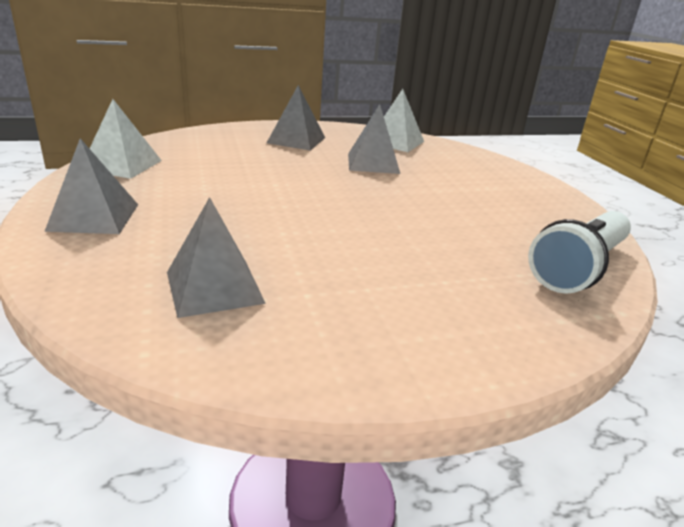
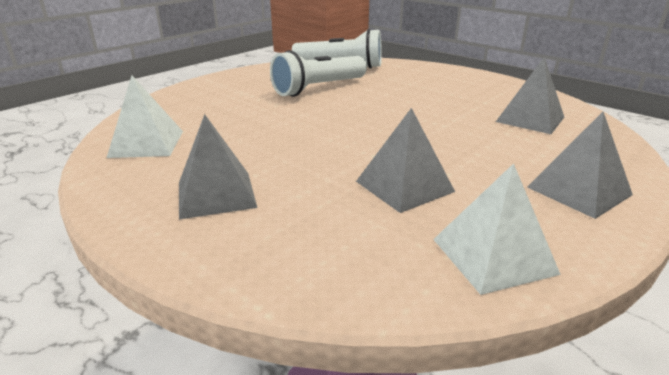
camera: 120 degrees left, 0 degrees up
(373, 163) = (245, 136): grey pyramid -> grey pyramid (404, 186)
(472, 219) = (318, 88): none -> white flashlight

